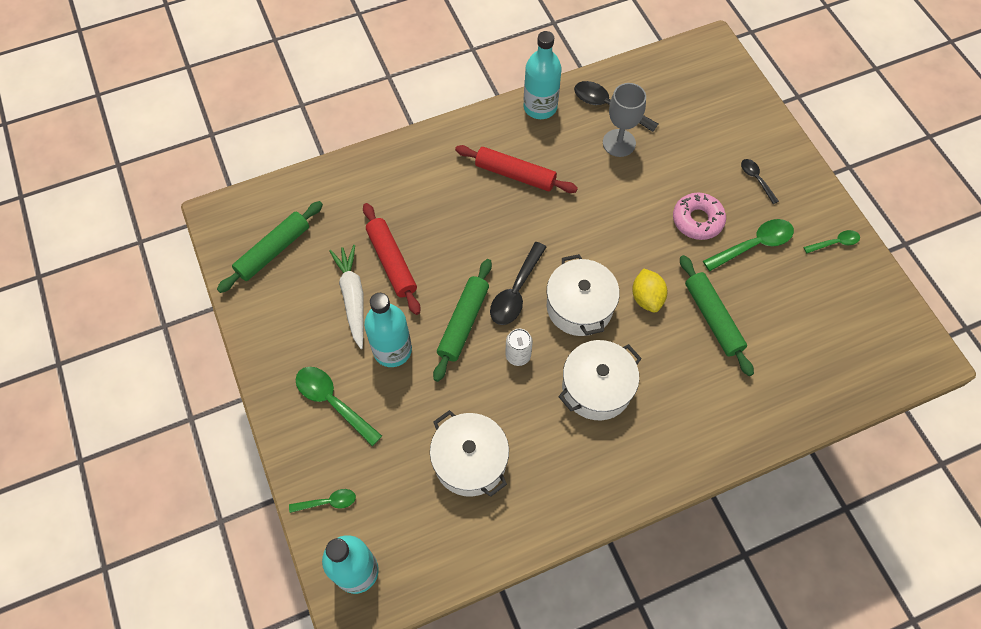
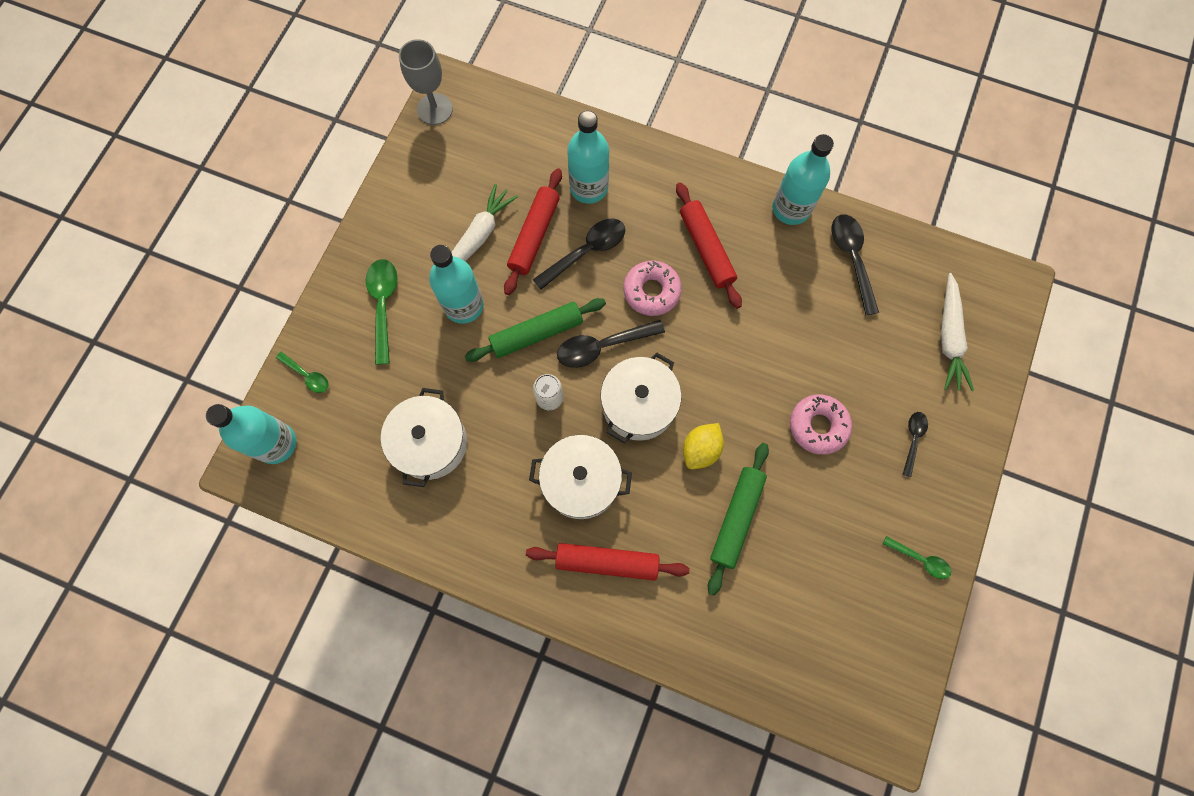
camera: 45 degrees right, 10 degrees up
(273, 251) = (459, 149): green rolling pin -> none
(395, 201) = (589, 188): none -> turquoise bottle
(439, 242) = (586, 252): none -> black spoon
(509, 230) = (651, 291): none -> pink donut
(619, 143) = (825, 299): grey goblet -> grey goblet (434, 109)
(668, 421) = (607, 562): none -> red rolling pin
(711, 105) = (949, 337): none -> white carrot
(753, 245) = (843, 492): green spoon -> none

